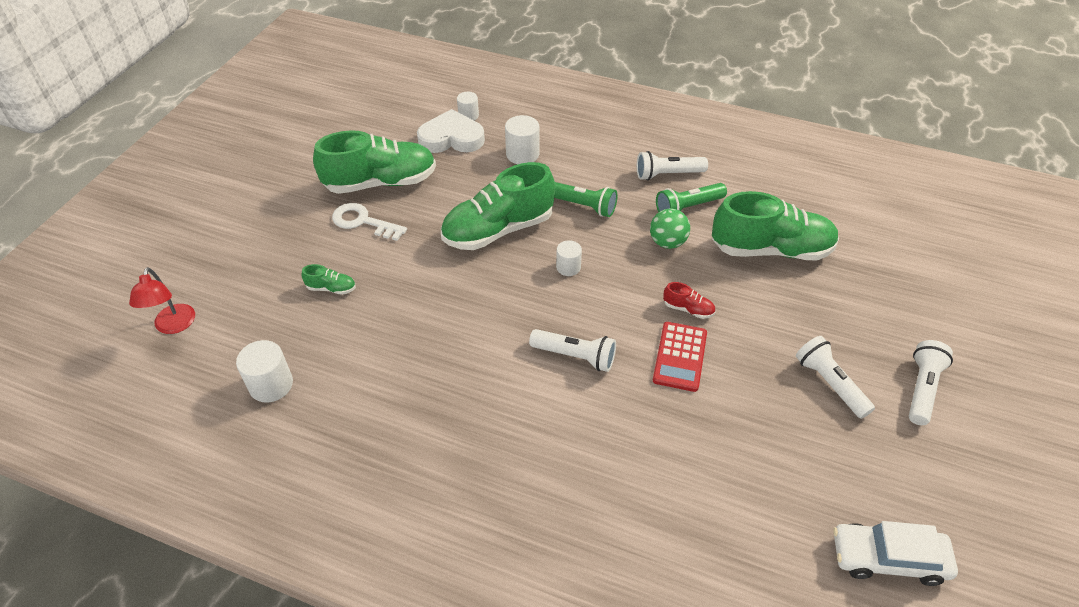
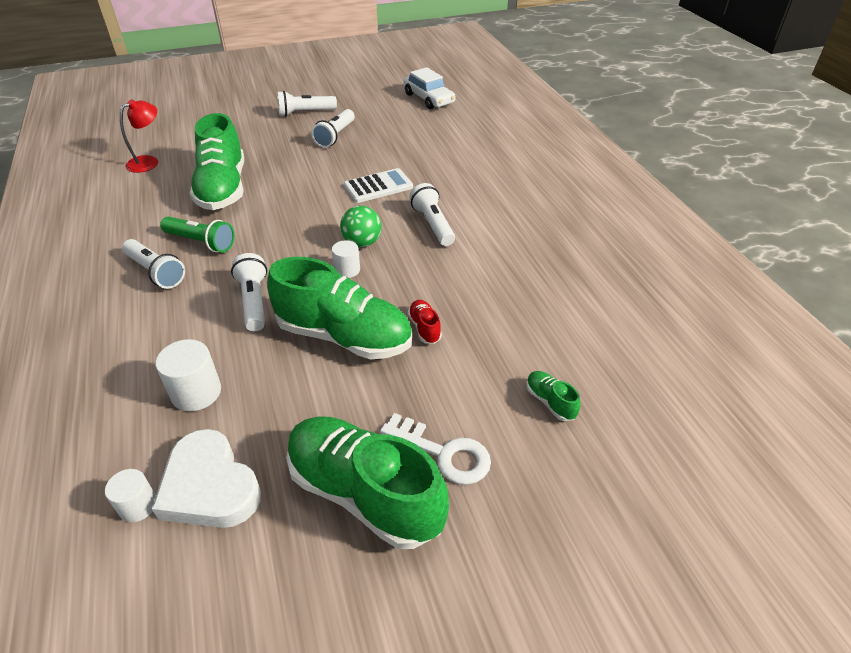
camera: 130 degrees left, 5 degrees down
(173, 326) = (751, 491): red lamp -> red lamp (149, 162)
(271, 385) = (674, 357): white cylinder -> none
(363, 222) = (443, 453): white key -> white key turned 45 degrees counterclockwise
(582, 206) = (254, 301): green flashlight -> white flashlight
(667, 242) = (261, 235): green ball -> green ball (362, 243)
(680, 357) = (378, 186): red calculator -> white calculator
(688, 309) = (329, 199): red shoe -> red shoe (424, 328)
(771, 250) = (223, 188): green shoe -> green shoe turned 150 degrees counterclockwise

